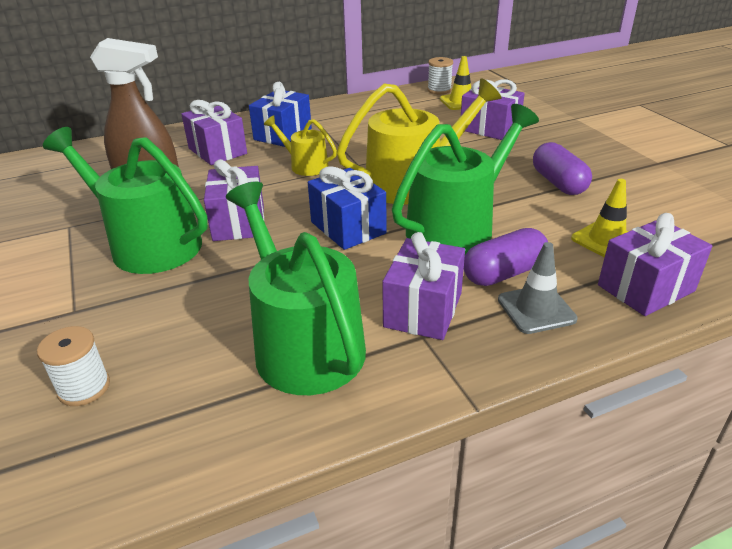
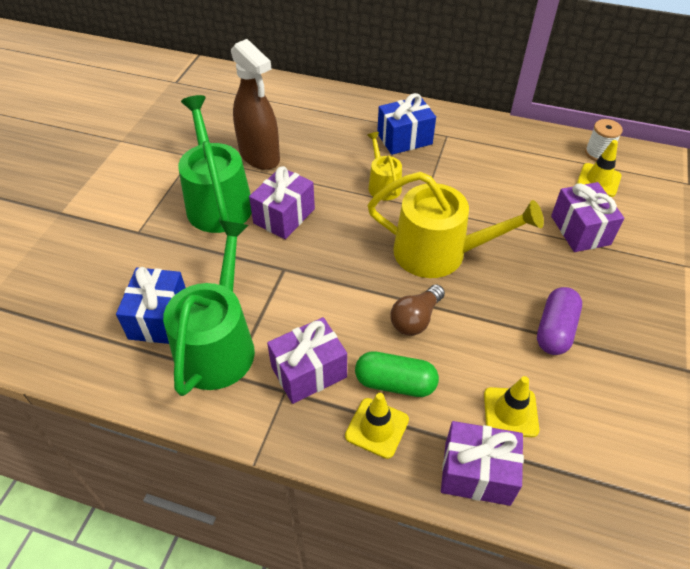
camera: 40 degrees right, 15 degrees up
(84, 388) = (98, 292): white spool -> none
(217, 151) = (341, 132): purple gift -> none
(348, 227) = (344, 267): blue gift -> blue gift (159, 318)
(456, 227) = (416, 319): green watering can -> brown light bulb
(504, 273) = (395, 383): purple capsule -> green capsule
(536, 309) = (377, 428): grey traffic cone -> yellow traffic cone

